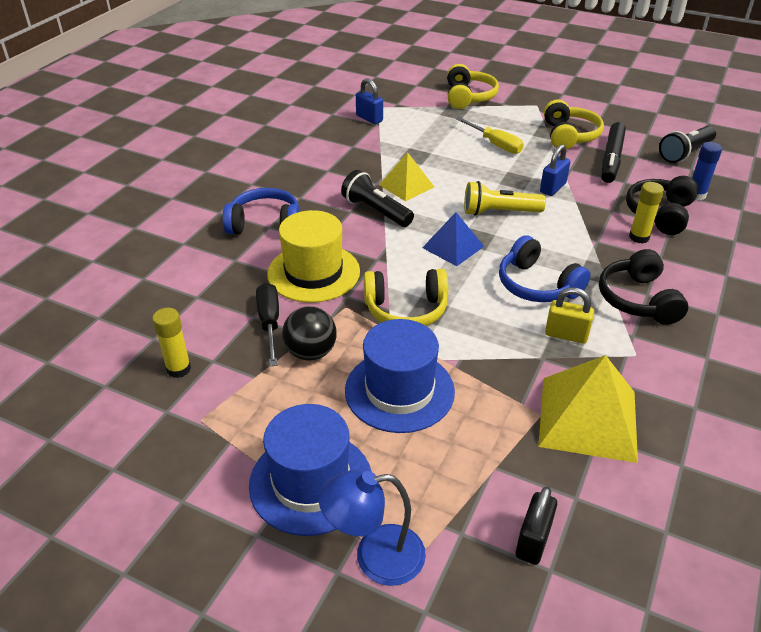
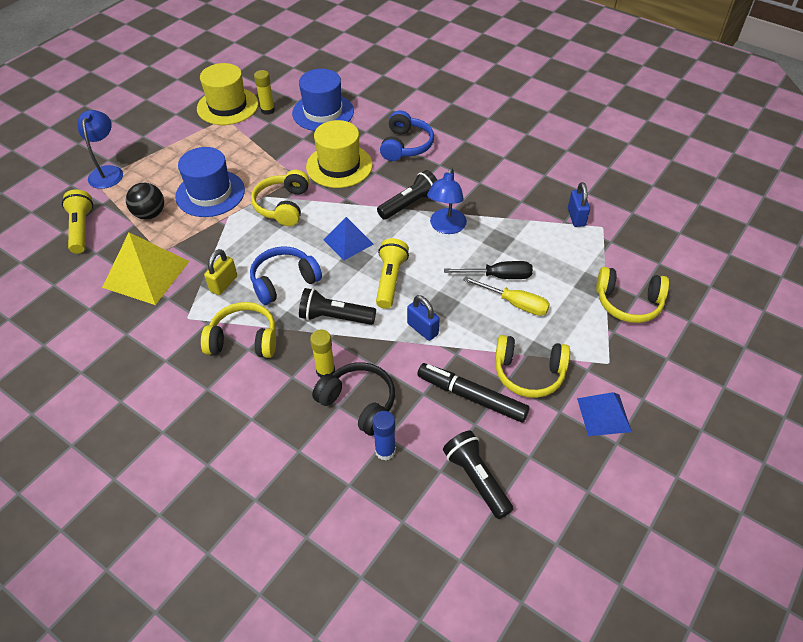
camera: 100 degrees right, 10 degrees up
(163, 425) = (227, 106): none -> yellow hat
(269, 323) = (293, 144): black screwdriver -> black screwdriver (498, 276)
(311, 352) = (259, 160): black ball -> black ball (150, 214)
(311, 482) = (163, 154): blue hat -> blue hat (323, 112)
(369, 118) = (576, 217): blue padlock -> blue padlock turned 60 degrees counterclockwise
(406, 185) = (446, 227): yellow pyramid -> blue lamp
(495, 144) = (515, 303): yellow screwdriver -> yellow screwdriver turned 120 degrees counterclockwise
(533, 541) = (81, 229): black padlock -> yellow flashlight
(568, 241) = (334, 317): none -> black flashlight
(587, 107) = (604, 414): none -> blue pyramid
(637, 300) = (244, 340): black headphones -> yellow headphones

